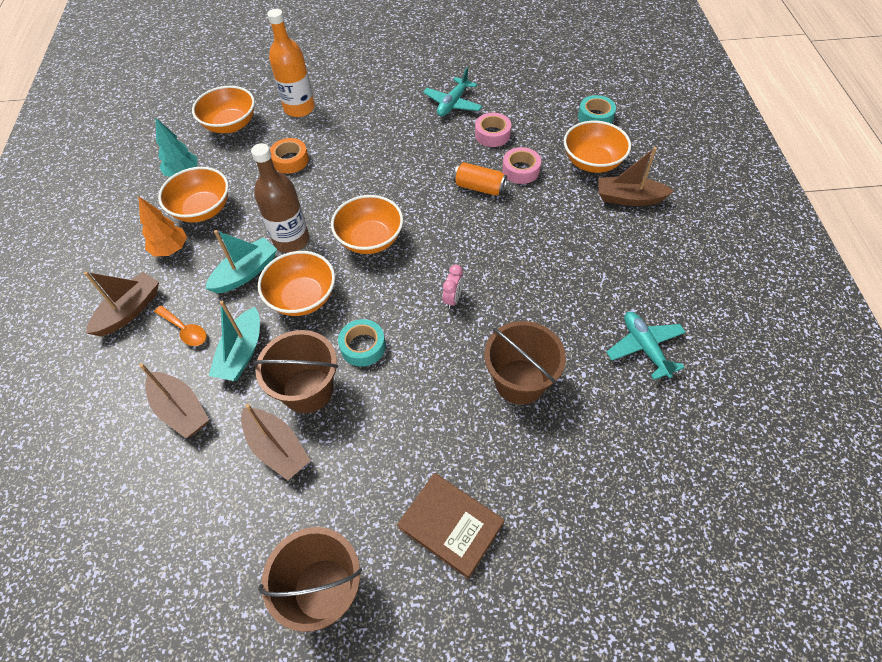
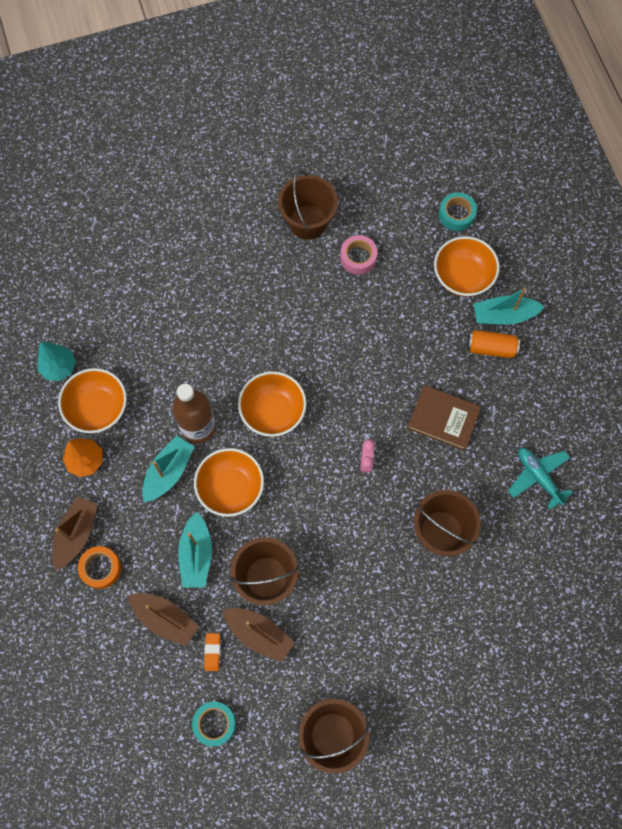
camera: 15 degrees left, 15 degrees up
(185, 330) = (136, 543): orange spoon -> none
(217, 456) = (212, 652): none -> orange eraser
(230, 125) = (82, 293): orange bowl -> none
(290, 160) = (163, 330): orange tape -> orange tape (101, 568)
(299, 108) = (147, 257): orange bottle -> none
(363, 346) = (300, 526): turquoise tape -> turquoise tape (214, 723)
(450, 526) = (414, 666): brown book -> brown book (443, 419)
(453, 104) = (308, 222): turquoise plane -> brown bucket
(479, 187) = (361, 329): orange can -> orange can (491, 348)
(521, 170) = (396, 299): pink tape -> none
(629, 198) = (504, 315): brown boat -> turquoise boat

